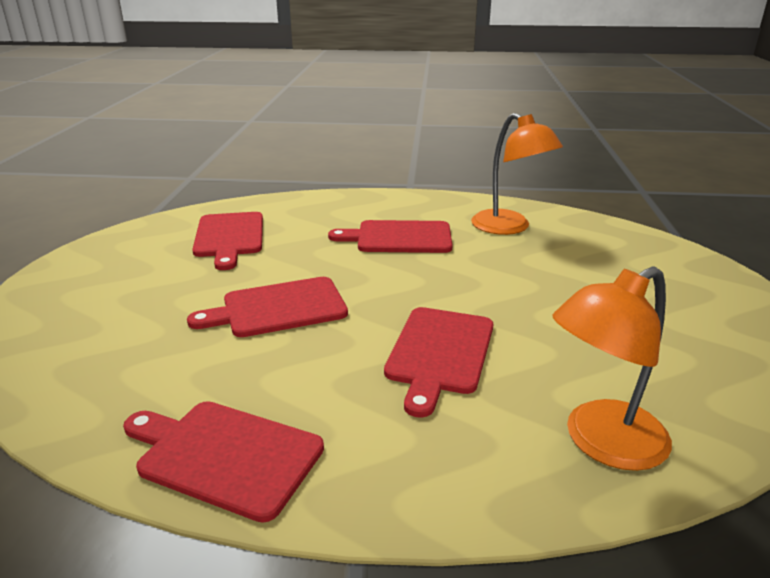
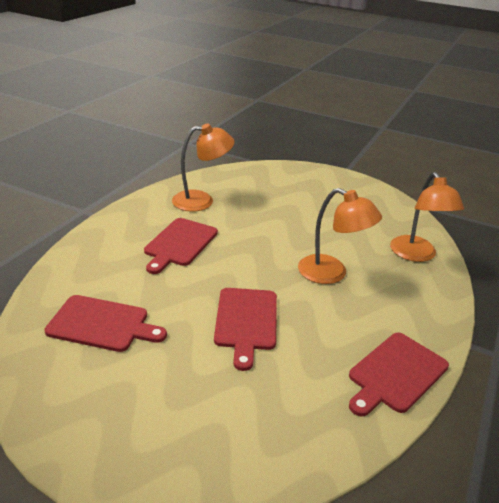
camera: 70 degrees left, 5 degrees up
(439, 353) = (331, 274): red cutting board -> orange lamp

